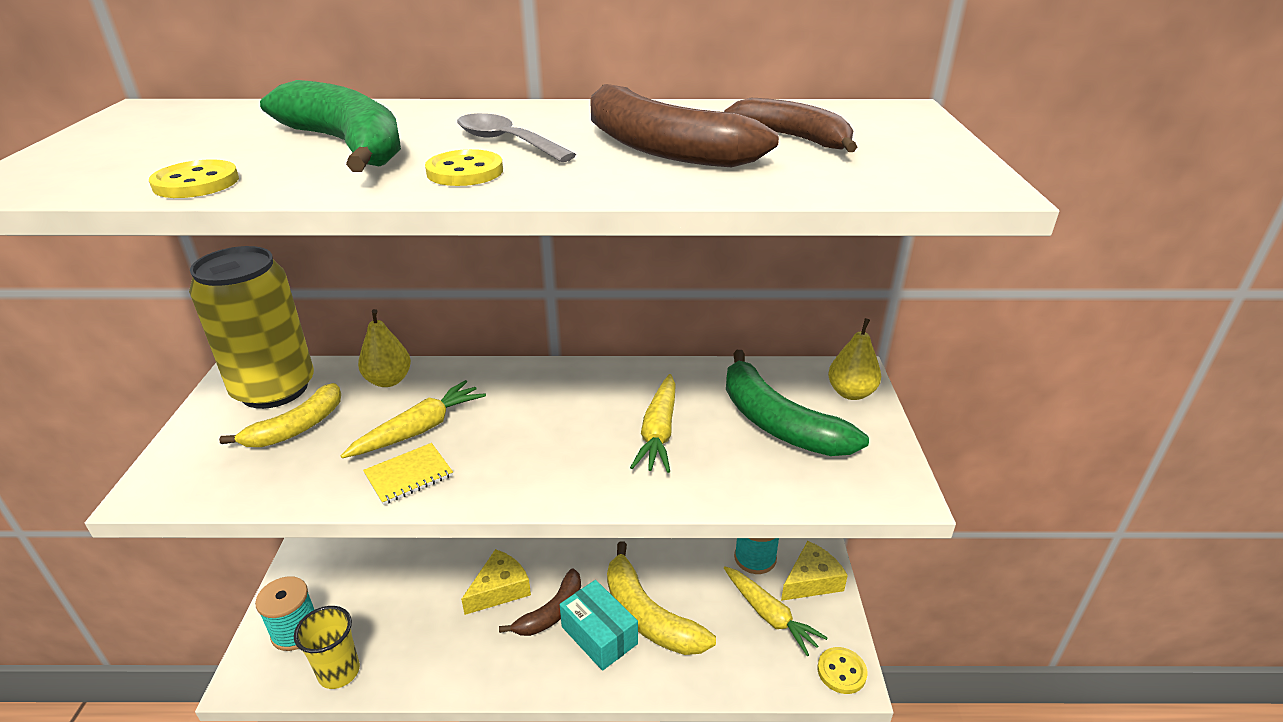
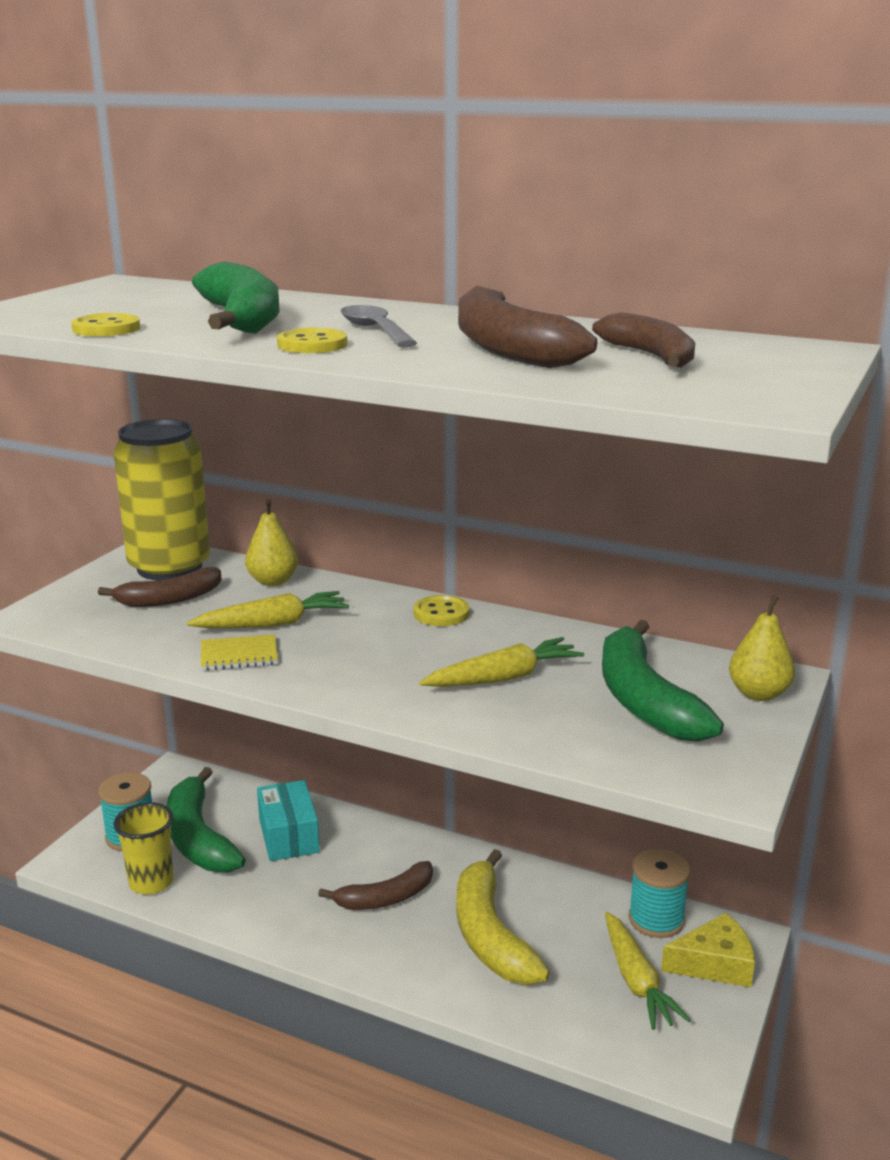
camera: 25 degrees right, 10 degrees down
(297, 427) = (169, 599): yellow banana -> brown banana
(361, 610) = (198, 837): none -> green banana
(500, 589) = (344, 861): yellow cheese -> none
(599, 635) = (424, 935): turquoise box -> turquoise box (288, 836)
(658, 432) = (504, 678): yellow carrot -> yellow carrot turned 150 degrees counterclockwise
(841, 671) = (691, 1064): yellow button -> yellow button (441, 613)

